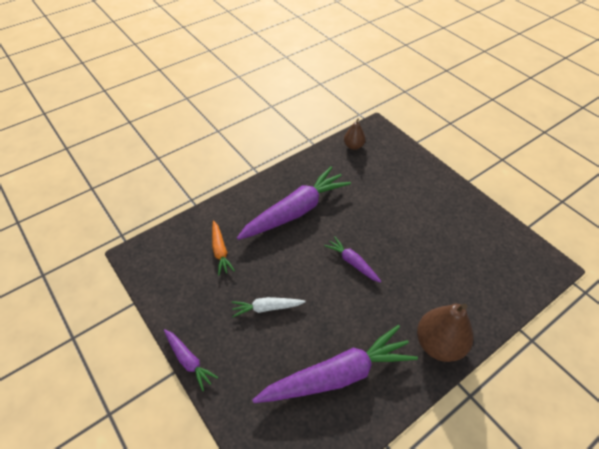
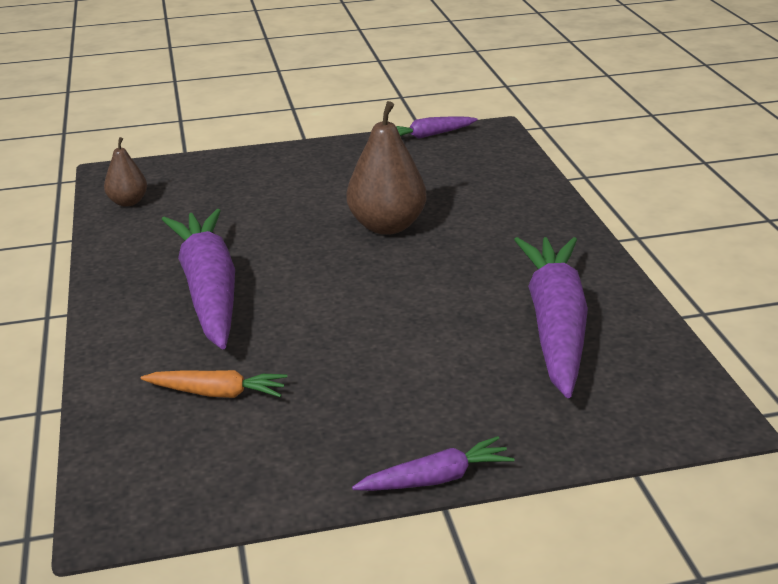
camera: 65 degrees left, 20 degrees down
(266, 308) = (388, 365): white carrot -> none
(352, 262) = (366, 263): purple carrot -> purple carrot (429, 135)
(439, 344) = (554, 233): brown pear -> brown pear (387, 226)

